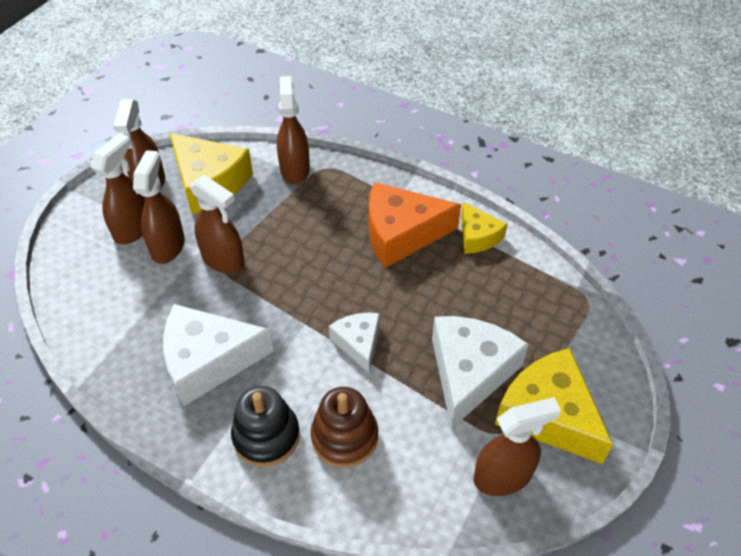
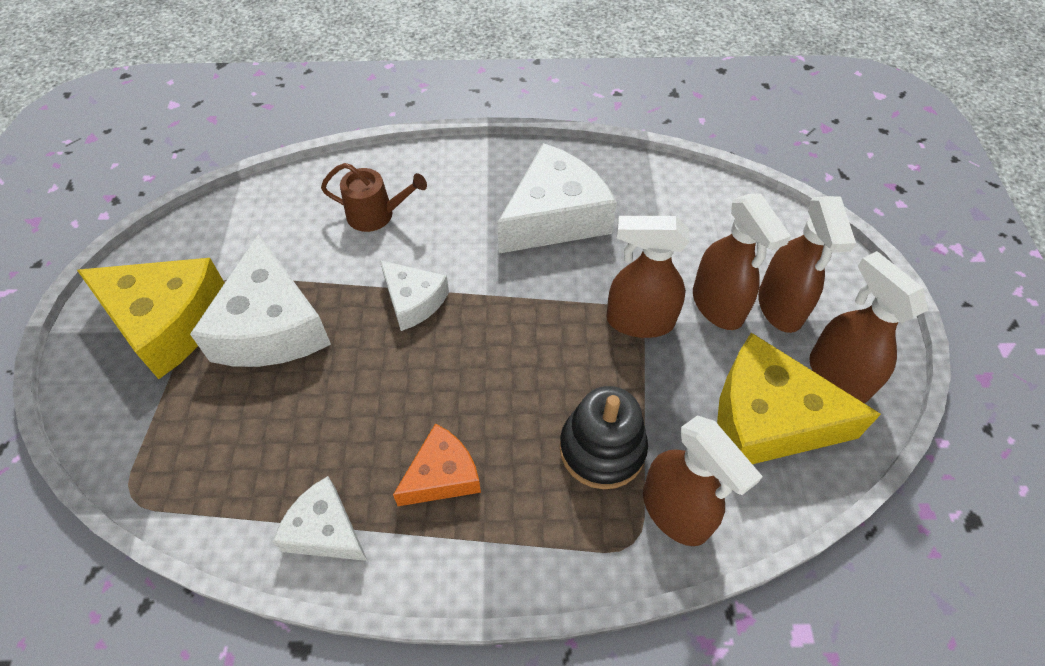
camera: 150 degrees right, 5 degrees up
(266, 436) = (449, 186): black stacking toy -> black stacking toy (602, 449)
(344, 437) = (376, 214): brown stacking toy -> brown watering can
(401, 234) = (442, 475): orange cheese -> orange cheese, size x0.57
(478, 236) = (325, 530): yellow cheese -> white cheese
(503, 476) = (206, 247): brown spray bottle -> none

